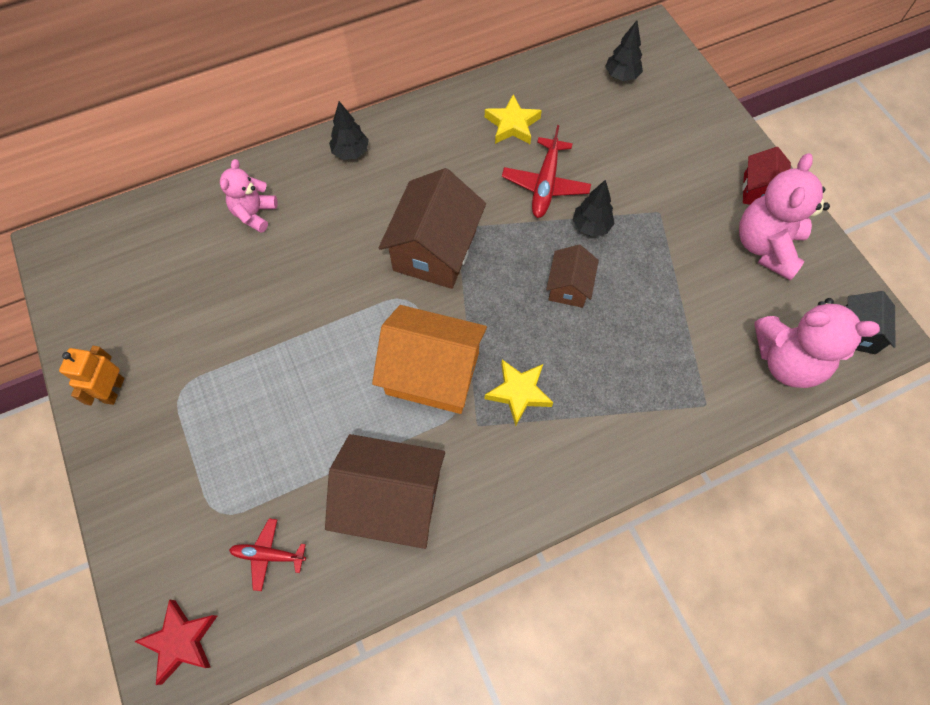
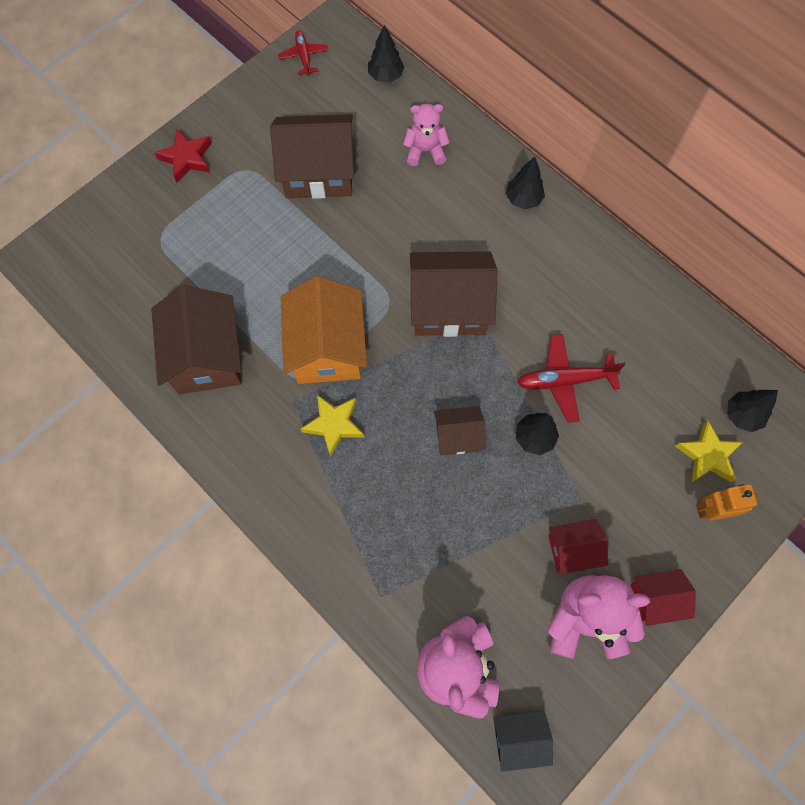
camera: 70 degrees right, 5 degrees up
(114, 390) = (231, 125): orange robot -> orange robot (711, 510)
(146, 219) = (385, 76): none -> black tree
(181, 641) = (63, 255): red star -> red star (187, 158)
(224, 318) = (318, 172): none -> brown house
(269, 555) = (138, 286): red plane -> red plane (304, 56)
(512, 125) = (623, 327): yellow star -> yellow star (707, 455)
(702, 234) = (572, 549): none -> red house

